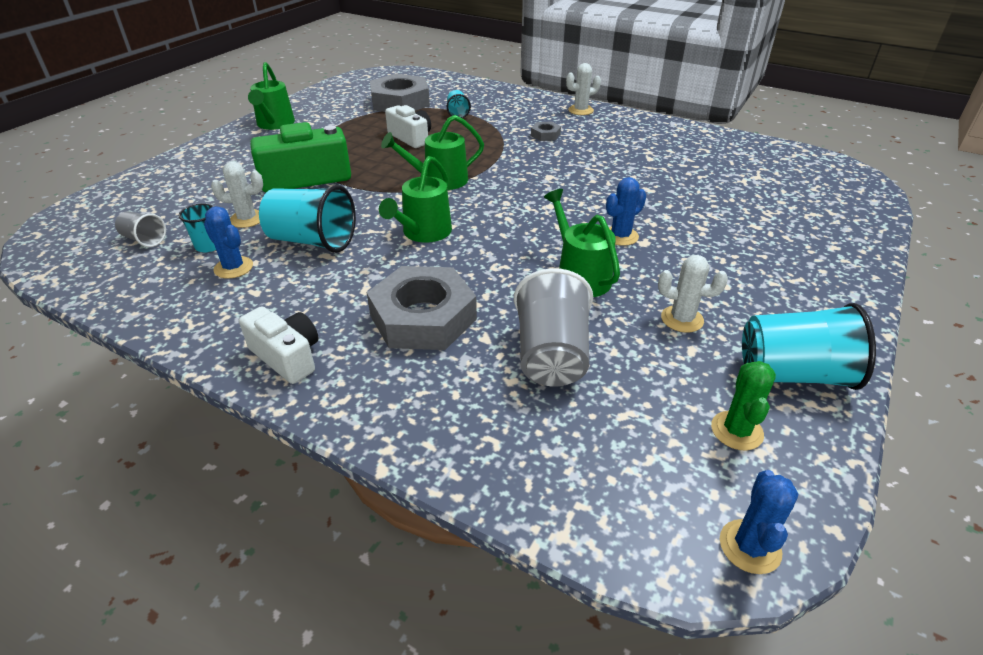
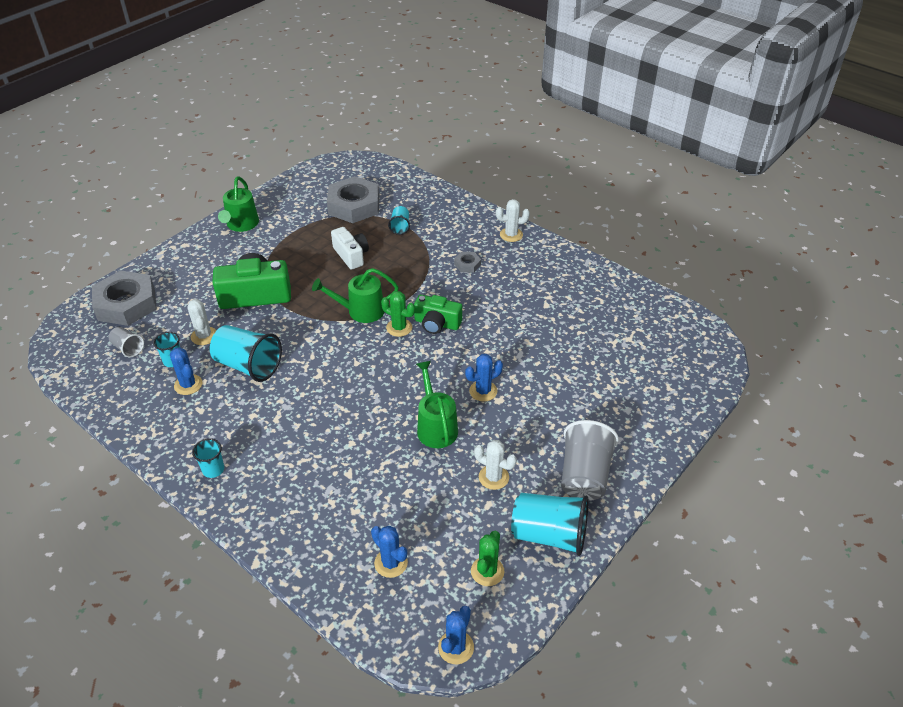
camera: 10 degrees right, 5 degrees up
(247, 219) = (204, 336): white cactus -> white cactus turned 60 degrees clockwise
(287, 356) = (213, 469): white camera -> turquoise cup
(423, 233) = (332, 368): green watering can -> none
(423, 317) = (311, 449): grey nut -> grey nut (126, 304)
(491, 190) = (399, 328): none -> green cactus
(534, 183) = (437, 323): none -> green camera
(551, 355) = (389, 495): grey cup -> grey cup (584, 475)
(591, 440) = (391, 563): none -> blue cactus

